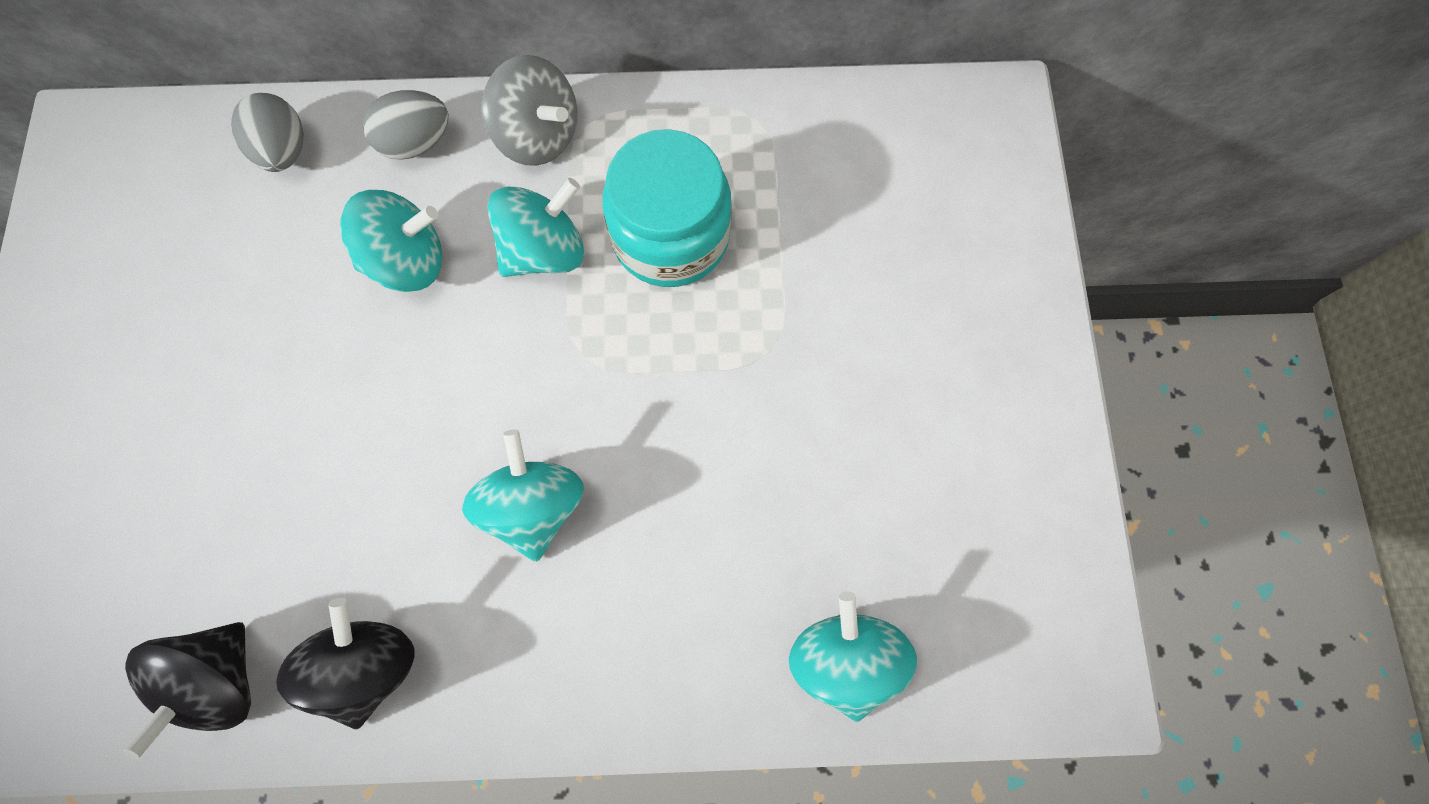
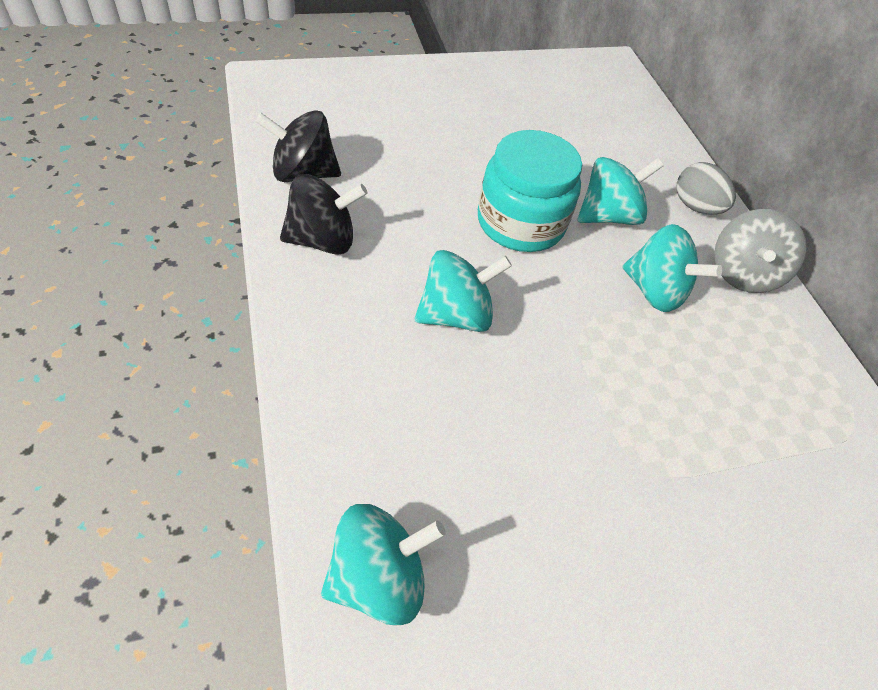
camera: 70 degrees right, 20 degrees down
(284, 151) = (651, 145): grey egg -> none
(408, 261) = (608, 216): turquoise spinning top -> turquoise spinning top turned 90 degrees counterclockwise
(670, 236) = (710, 374): turquoise jar -> turquoise jar (520, 223)

